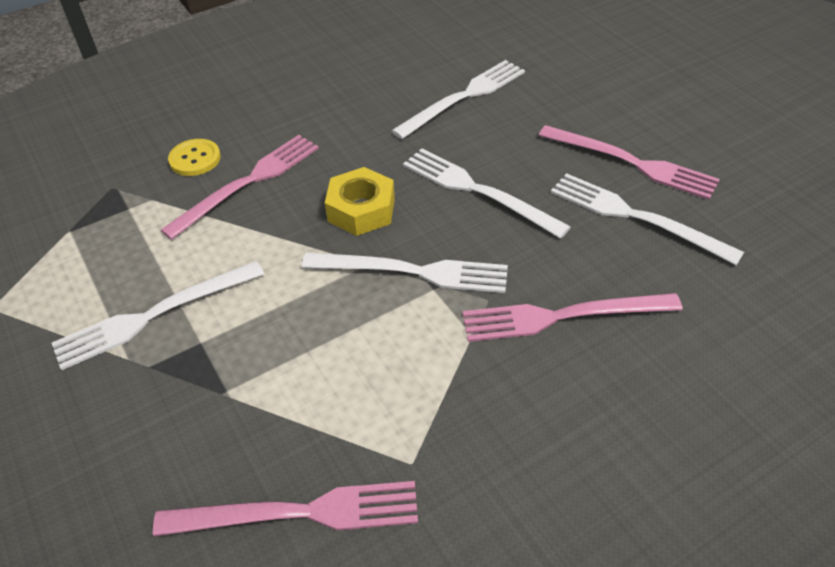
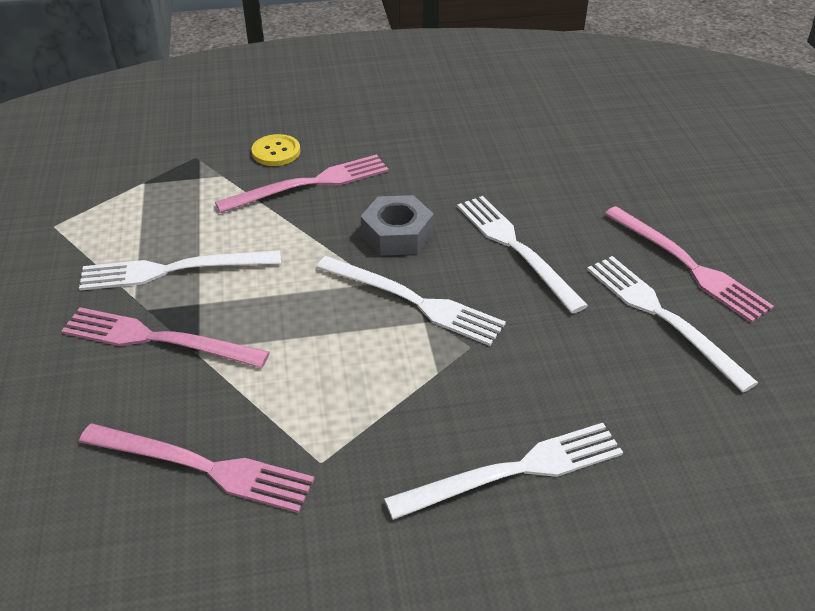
camera: 20 degrees right, 5 degrees down
(361, 210) = (397, 234): yellow nut -> grey nut
(464, 97) = (550, 161): white fork -> white fork (514, 471)
(562, 316) = (533, 383): pink fork -> pink fork (157, 339)

